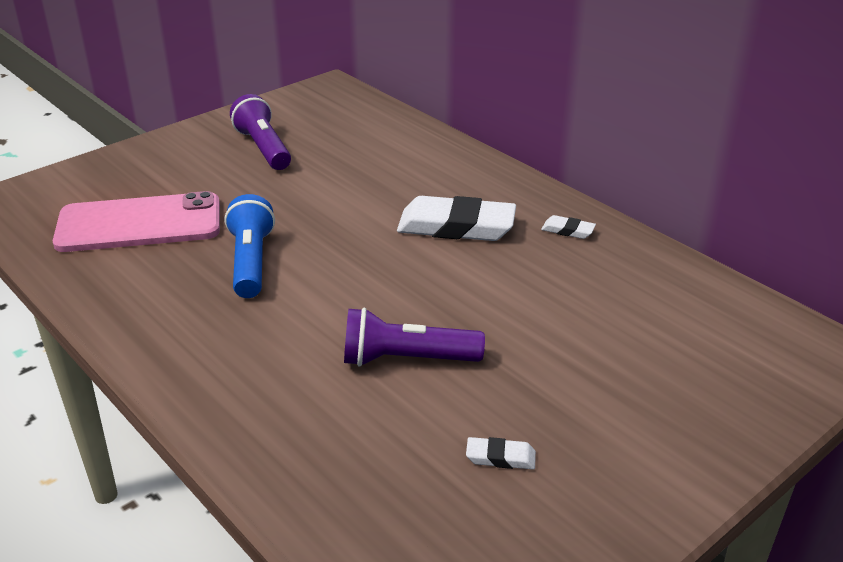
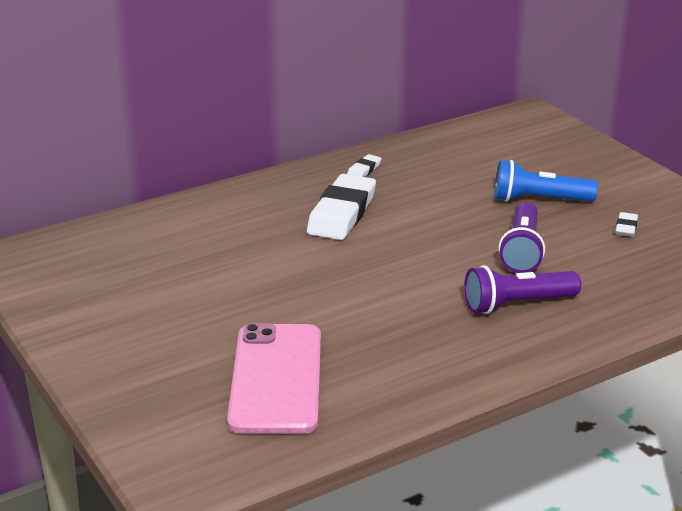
camera: 80 degrees left, 5 degrees down
(251, 262) = (369, 313): blue flashlight -> blue flashlight (539, 200)
(264, 148) = (142, 302): purple flashlight -> purple flashlight (517, 304)

